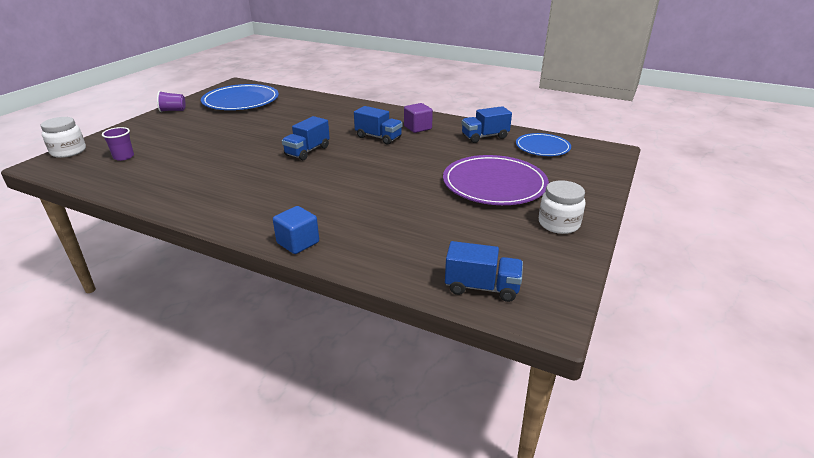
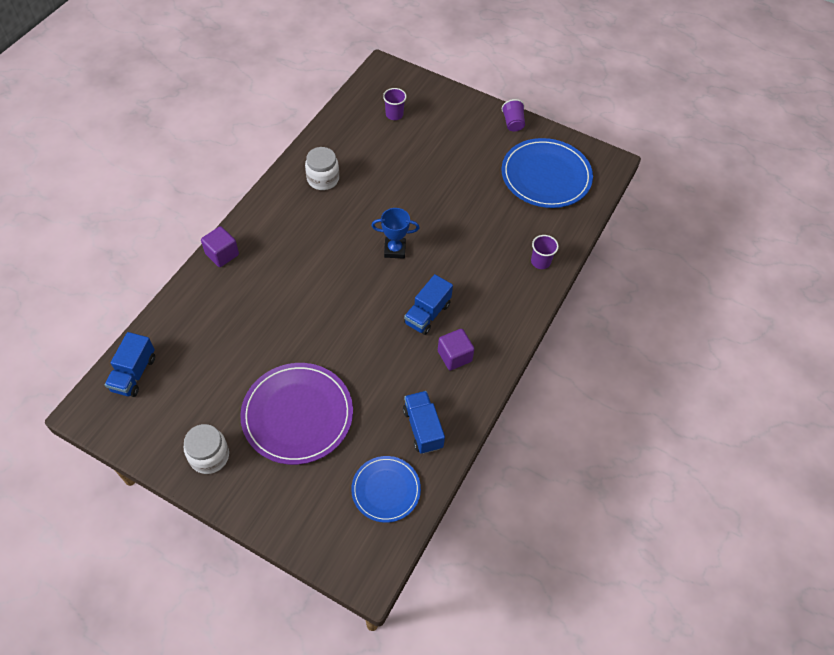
camera: 90 degrees right, 25 degrees up
(68, 151) = (409, 76): white jar -> white jar (323, 179)
(298, 243) = (222, 254): blue cube -> purple cube
(307, 151) = (394, 250): blue truck -> blue trophy
(328, 103) = (540, 262): none -> purple cup

